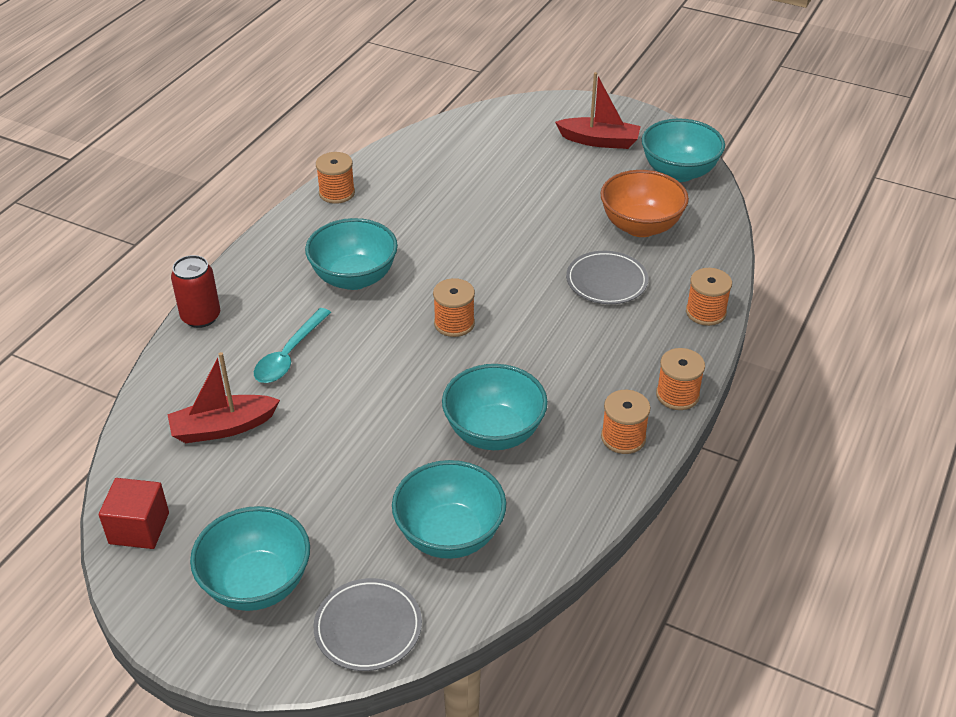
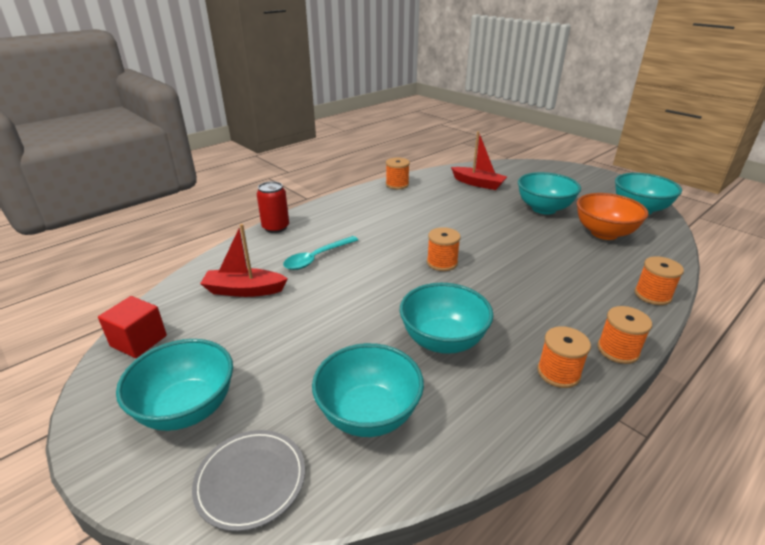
camera: 20 degrees right, 10 degrees down
(354, 278) = (384, 225): turquoise bowl -> turquoise bowl (543, 209)
(599, 141) = (582, 186): red boat -> red boat (478, 183)
(606, 281) = (569, 260): grey plate -> none

